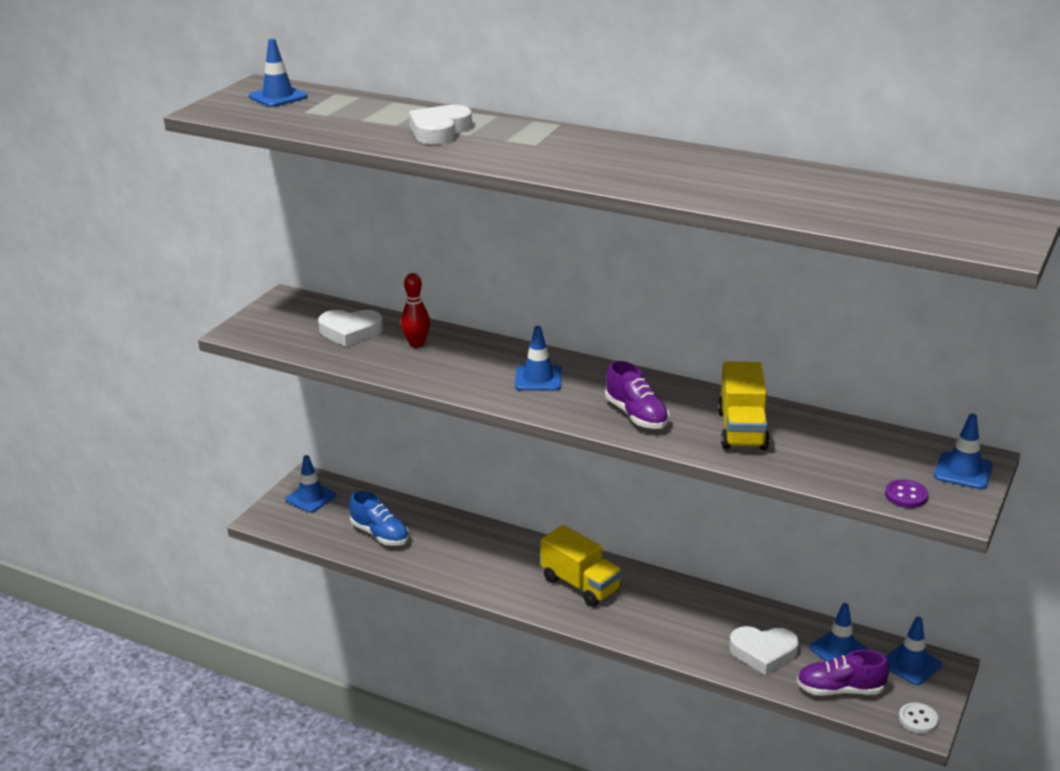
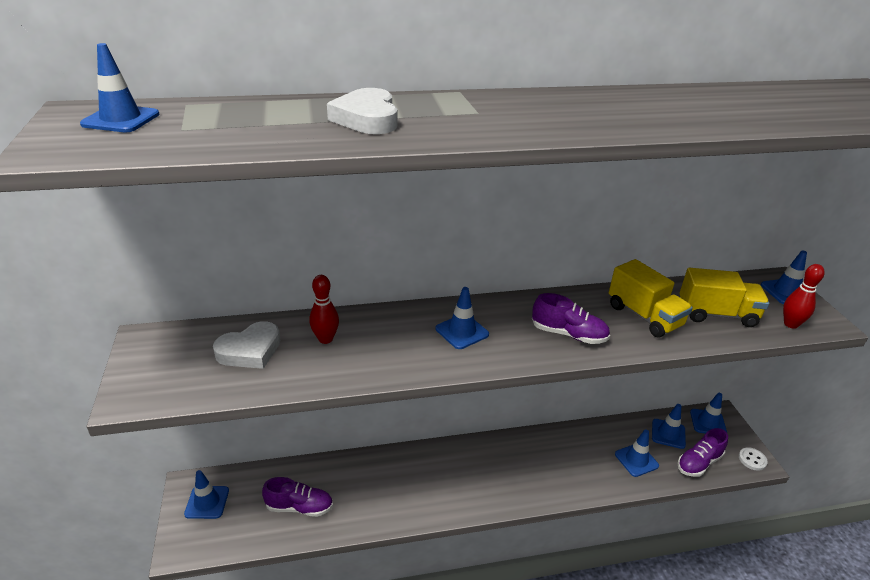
camera: 40 degrees left, 5 degrees up
(380, 534) = (299, 507): blue shoe -> purple shoe
(581, 585) = (484, 470): yellow truck -> yellow truck (716, 314)
(763, 652) = (636, 460): white heart -> blue traffic cone
(906, 495) = (790, 324): purple button -> red bowling pin

